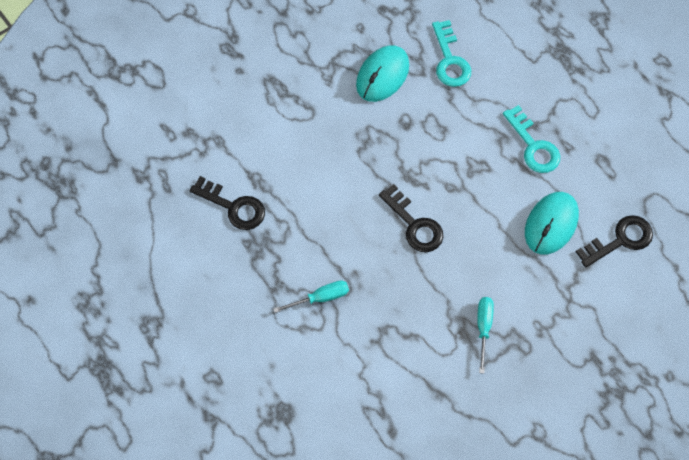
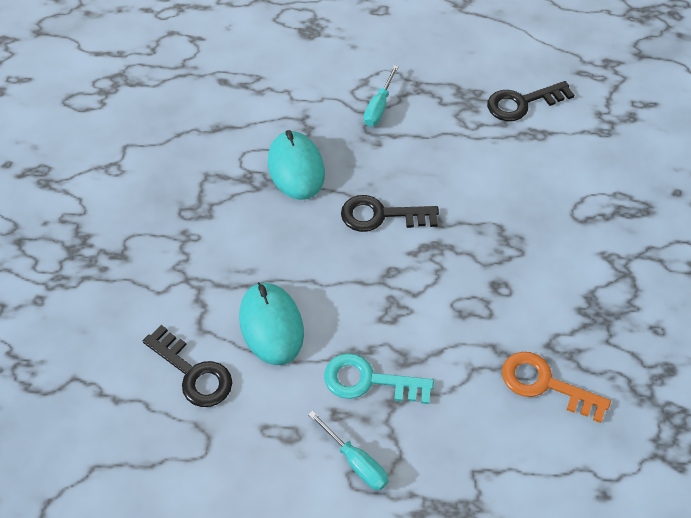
camera: 130 degrees right, 10 degrees down
(382, 75) = (575, 306): turquoise mouse -> turquoise mouse (296, 168)
(450, 60) = (545, 384): turquoise key -> orange key
(483, 328) = (235, 196): turquoise screwdriver -> turquoise screwdriver (356, 462)
(620, 240) = (193, 373): black key -> black key turned 60 degrees counterclockwise

